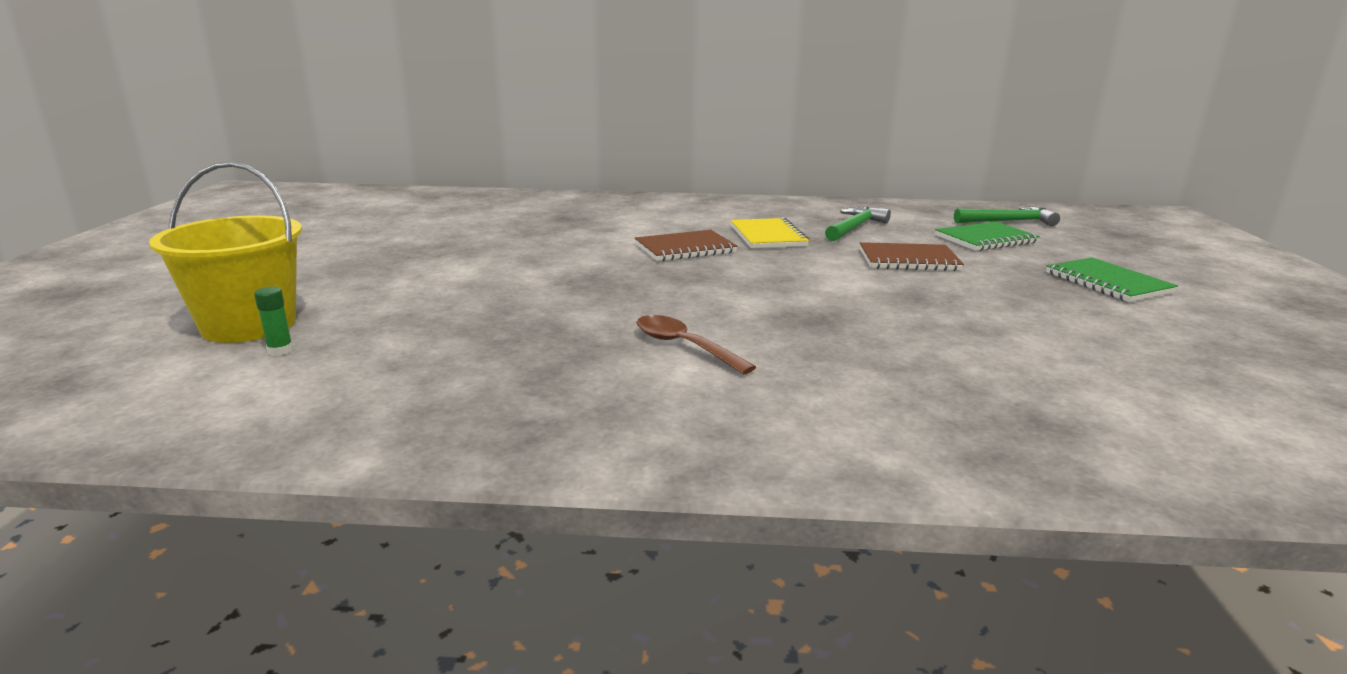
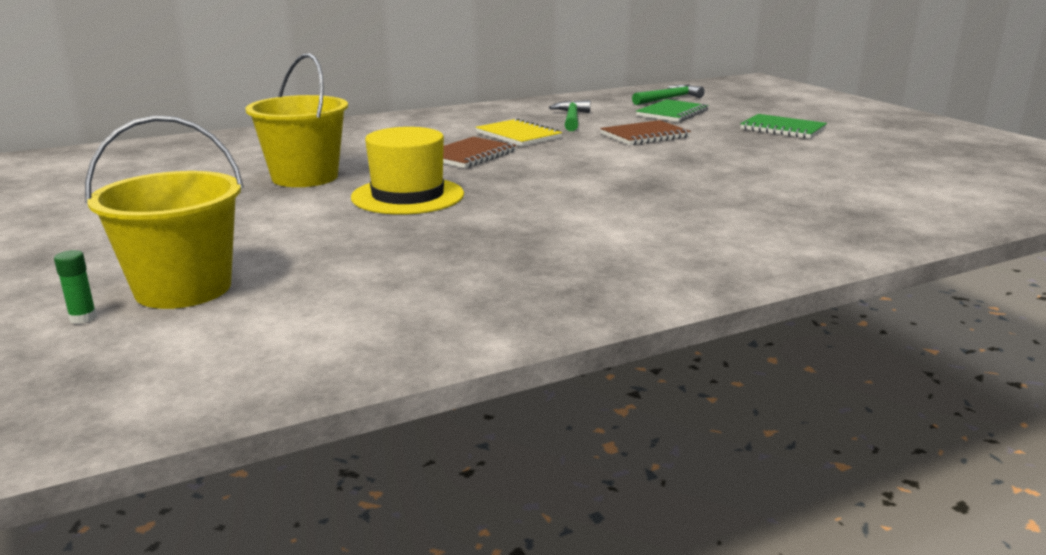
camera: 30 degrees left, 0 degrees up
(280, 350) = (263, 298): green glue stick -> green glue stick (83, 318)
(510, 243) = (305, 177): none -> yellow bucket
(559, 279) = (408, 196): none -> yellow hat
(684, 346) = (590, 220): brown spoon -> none

